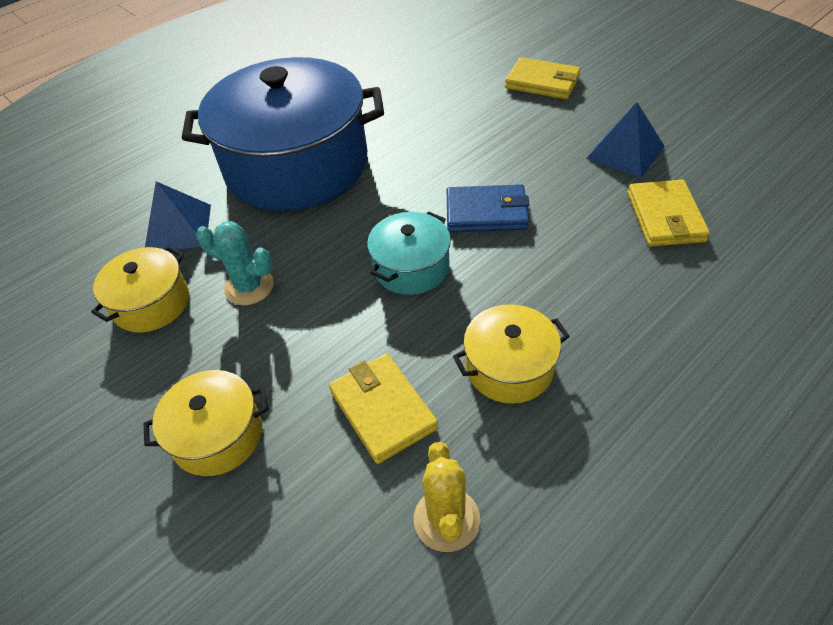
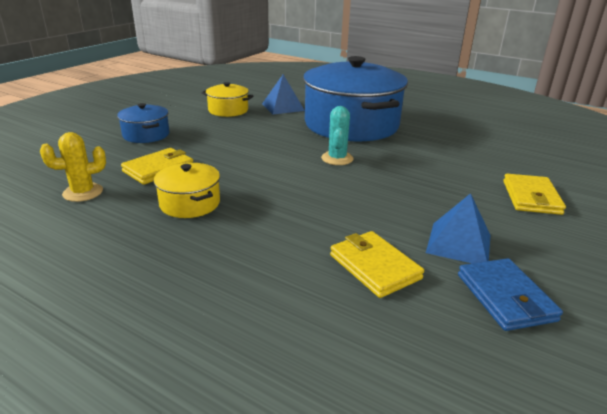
camera: 70 degrees right, 20 degrees down
(217, 435) = (146, 135): yellow pot -> blue pot
(249, 287) = (244, 127): turquoise cactus -> turquoise cactus (337, 158)
(411, 267) = (272, 165): turquoise pot -> none
(486, 213) = (337, 185): blue wallet -> blue wallet (505, 297)
(665, 217) = (374, 267): yellow wallet -> yellow wallet turned 75 degrees clockwise

